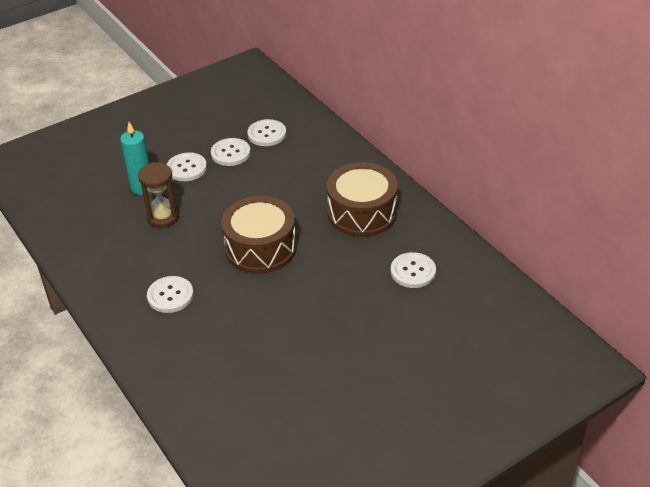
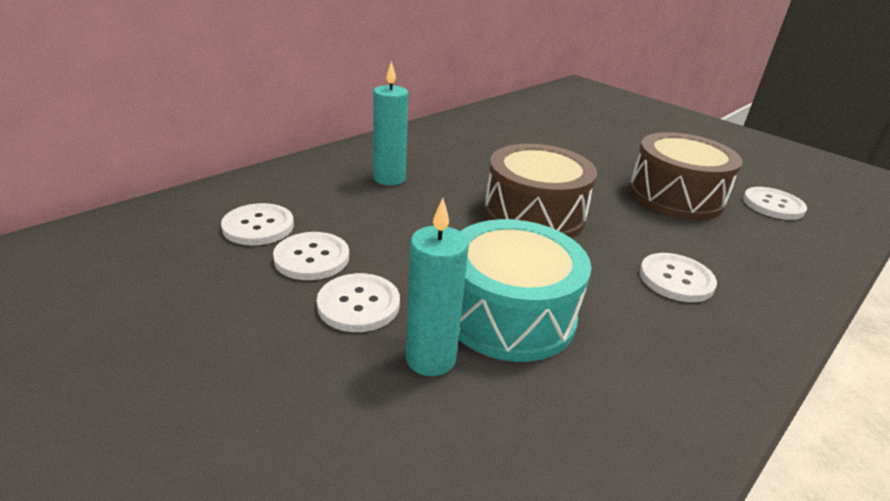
camera: 105 degrees left, 10 degrees down
(163, 217) = (509, 314): brown hourglass -> turquoise drum
(322, 184) = (389, 179): none -> turquoise candle
(362, 213) = (439, 155): brown drum -> brown drum (675, 196)
(413, 271) = (521, 133): white button -> white button (773, 205)

